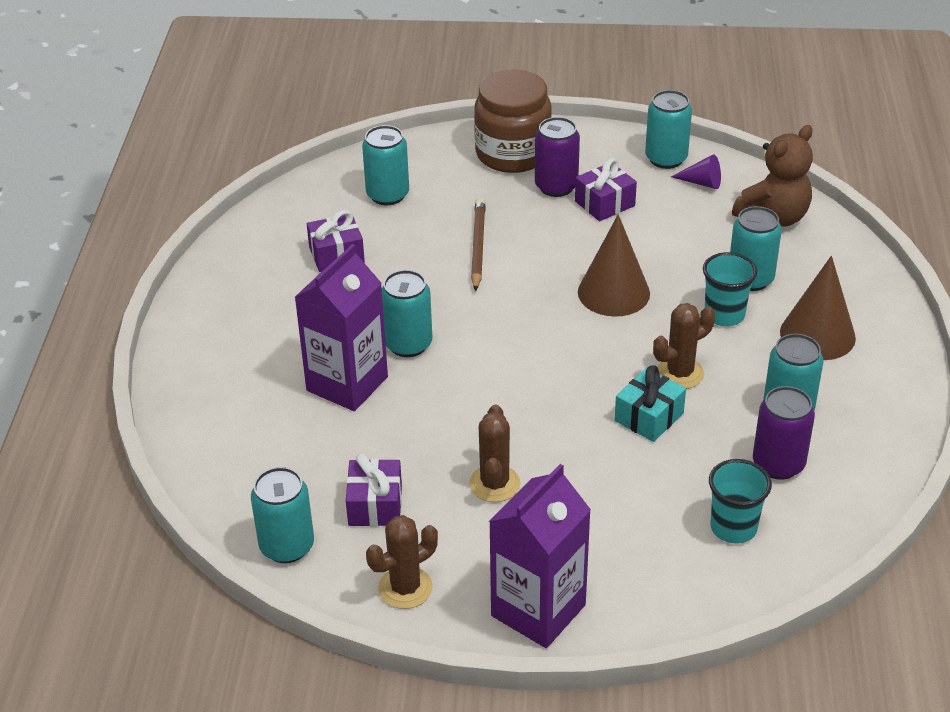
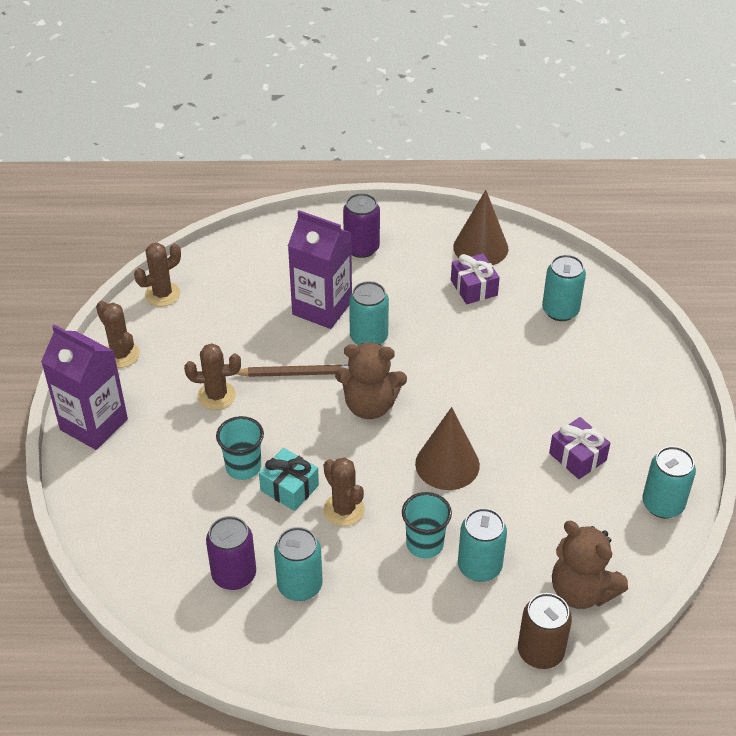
camera: 85 degrees right, 5 degrees up
(287, 546) = (162, 294): turquoise can -> brown cactus
(375, 505) = (198, 333): purple gift -> none
(478, 246) = (498, 371): brown pencil -> brown pencil (296, 373)
(513, 153) = (642, 388): brown jar -> none
(522, 347) = (370, 405): none -> brown teddy bear
(556, 186) = (597, 421): purple can -> purple can (361, 248)
(702, 182) = (628, 533): purple cone -> none
(733, 528) = (164, 540): turquoise cup -> turquoise cup (243, 467)
(817, 335) = (403, 616): brown cone -> brown cone (480, 247)
(846, 248) = (540, 652): none -> brown can

